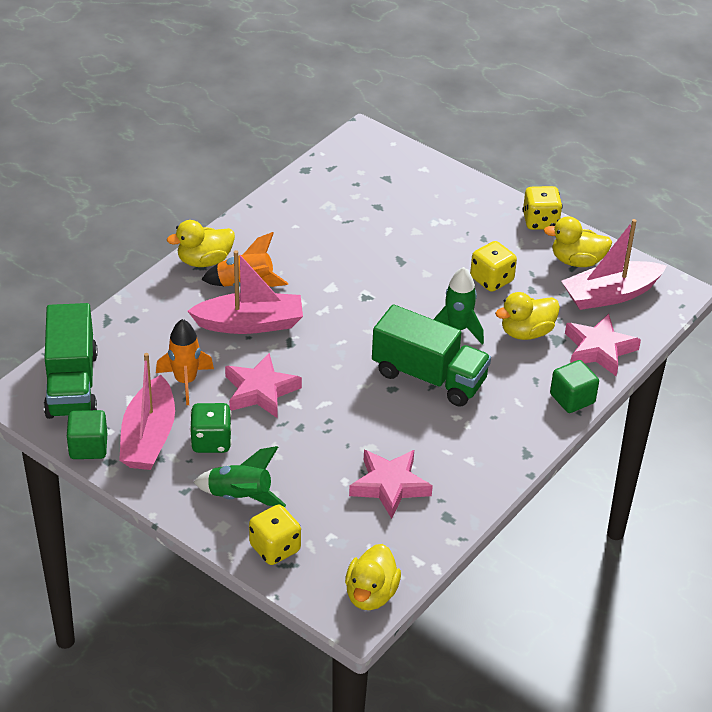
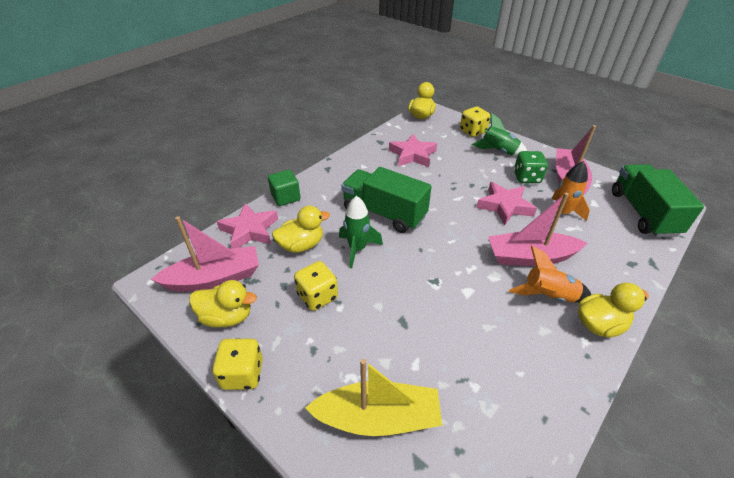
camera: 175 degrees left, 0 degrees up
(88, 447) = (603, 176): green cube -> none
(419, 198) = (378, 418): none -> yellow boat

